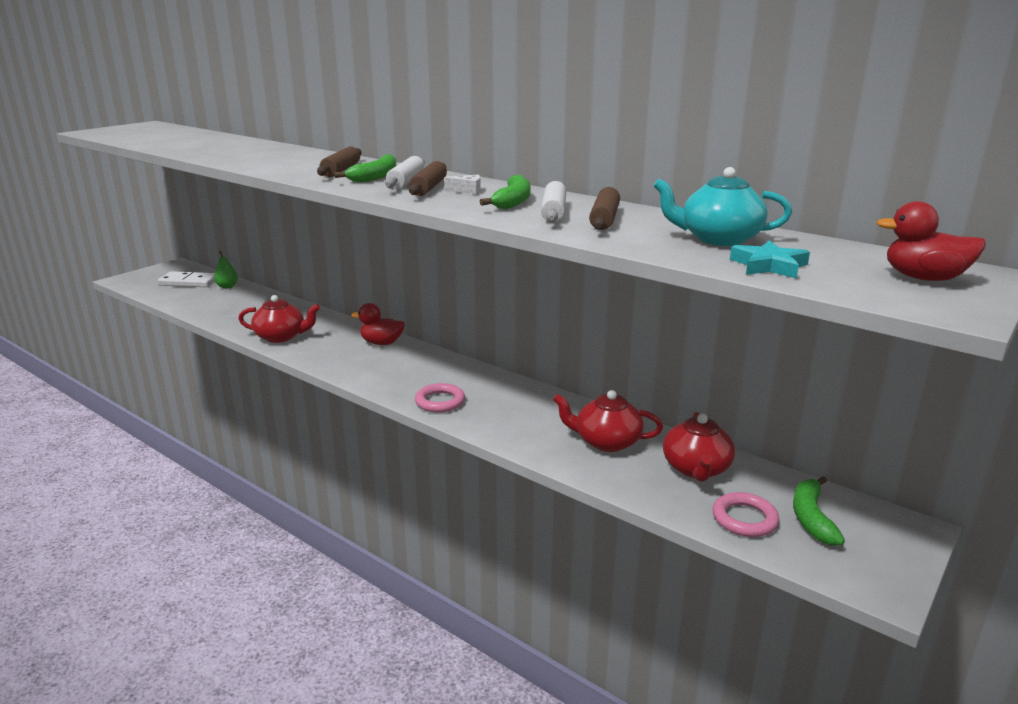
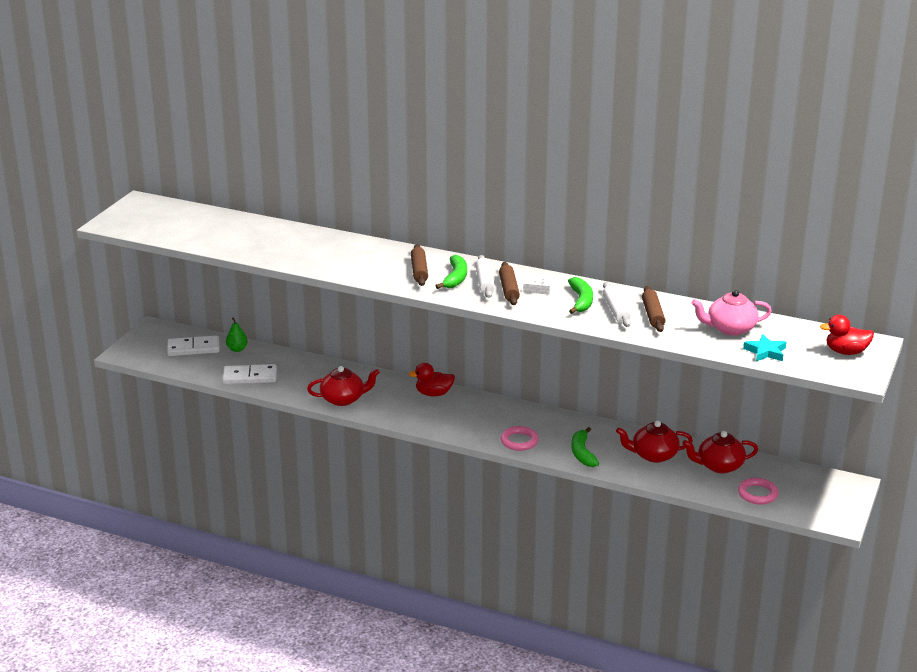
camera: 15 degrees left, 5 degrees up
(211, 308) = (250, 377): none -> white domino
(696, 469) = (719, 466): red teapot -> red teapot turned 90 degrees clockwise
(718, 239) = (730, 328): turquoise teapot -> pink teapot
(811, 518) = (796, 487): green banana -> green banana (582, 453)

